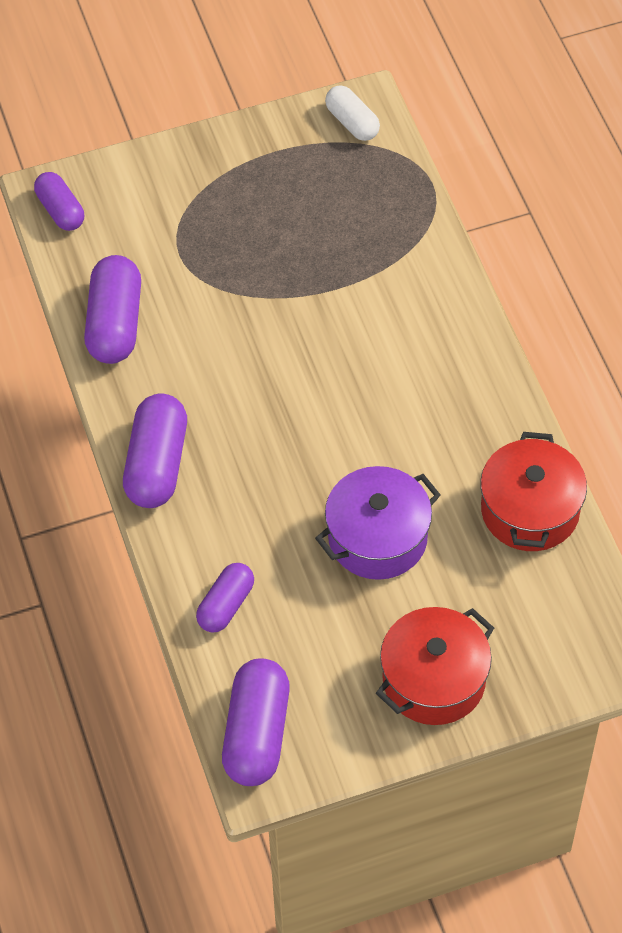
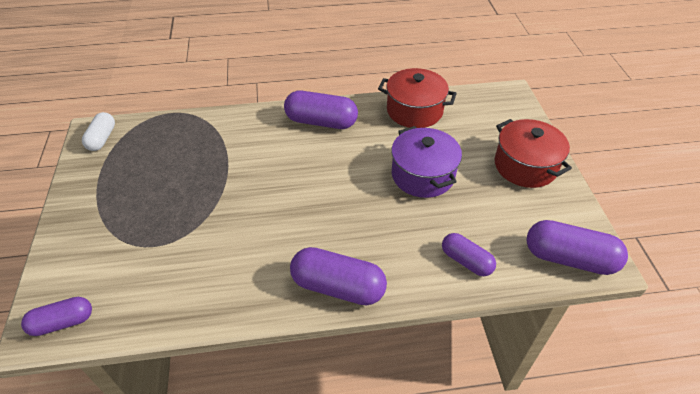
camera: 80 degrees left, 10 degrees down
(115, 323) = (197, 297): purple capsule -> purple capsule (321, 122)
(352, 122) = (102, 138): white capsule -> white capsule turned 60 degrees counterclockwise

